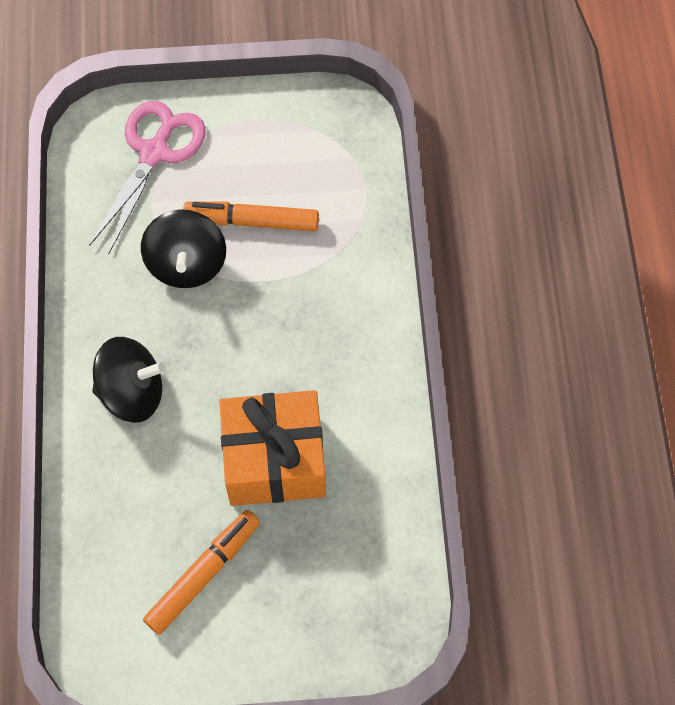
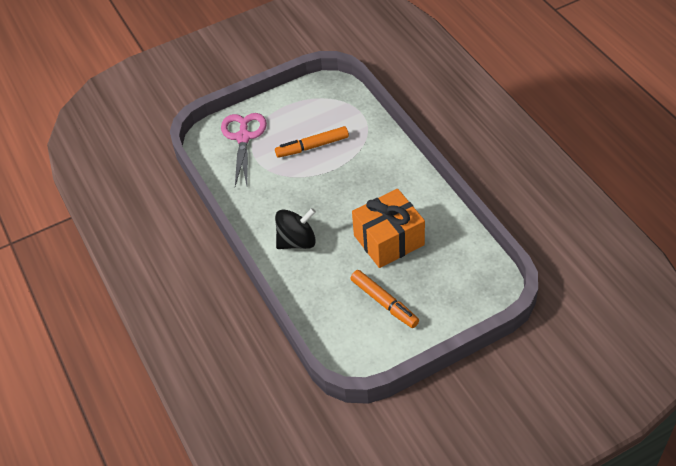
camera: 20 degrees left, 15 degrees down
(187, 264) = (290, 177): black spinning top -> none
(203, 574) = (384, 303): orange marker -> orange marker turned 120 degrees clockwise

